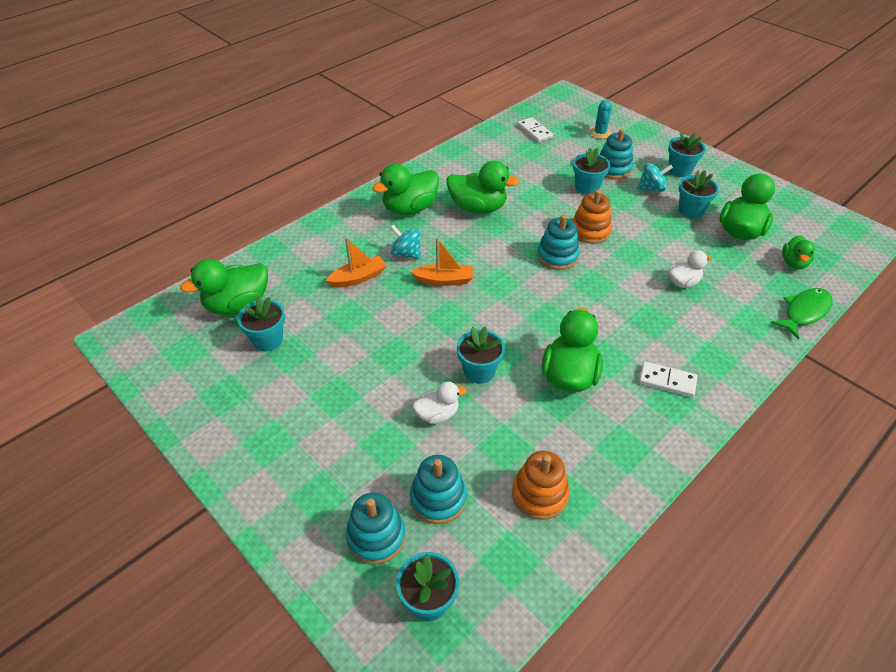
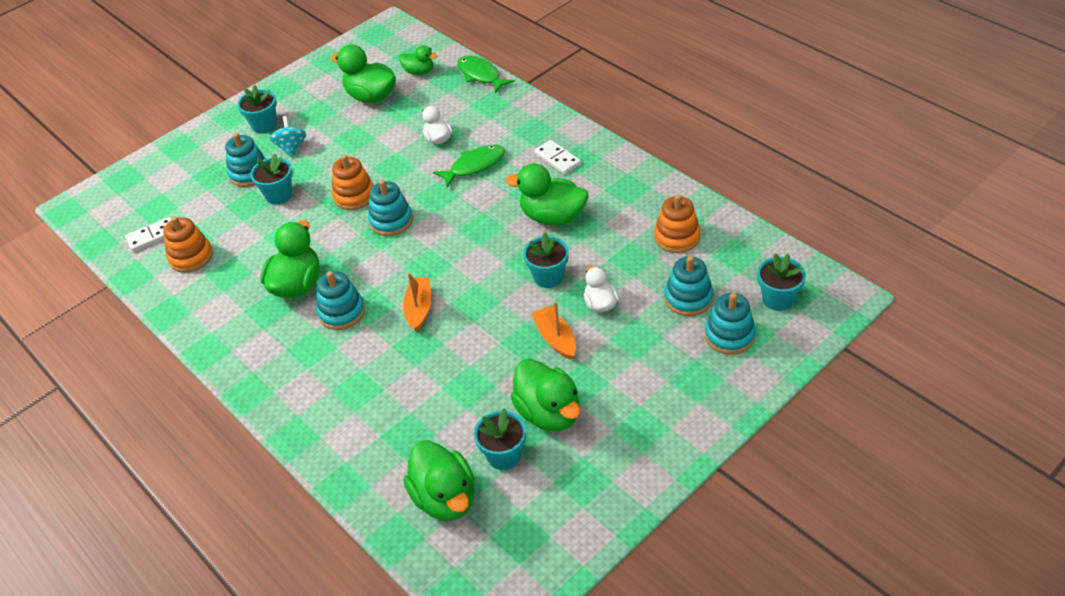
camera: 85 degrees left, 0 degrees up
(358, 278) = (408, 385): orange boat -> orange boat (555, 338)
(406, 253) = (370, 344): turquoise spinning top -> none
(410, 208) = (286, 348): green duck -> green duck (548, 413)
(444, 235) = (342, 312): none -> turquoise stacking toy
(512, 152) = (191, 257): none -> orange stacking toy
(600, 133) = (174, 180): turquoise cactus -> none
(644, 311) = (474, 166): none -> green fish
(667, 381) = (557, 159): white domino -> white domino turned 60 degrees counterclockwise
(691, 210) = (333, 124): turquoise flower pot -> none

